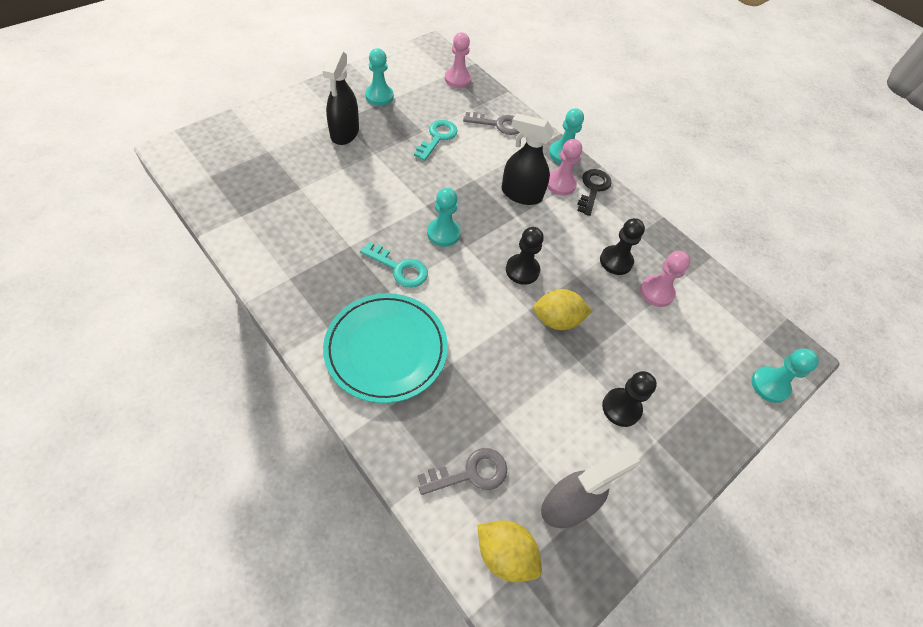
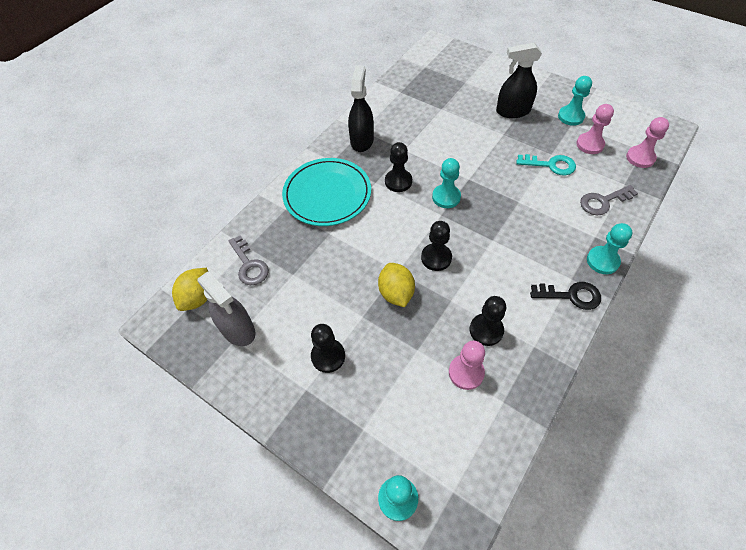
camera: 85 degrees right, 0 degrees up
(399, 268) = (398, 181): turquoise key -> black pawn
(498, 124) = (603, 202): grey key -> grey key turned 75 degrees clockwise
(521, 194) = (523, 238): black spray bottle -> black spray bottle (362, 140)
(560, 184) = (558, 266): pink pawn -> pink pawn (590, 144)

